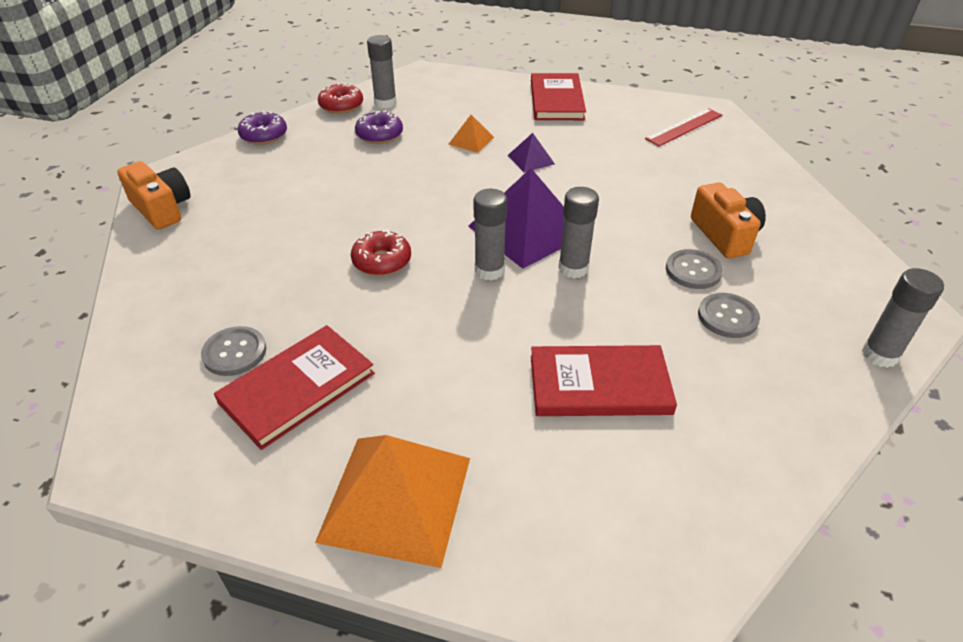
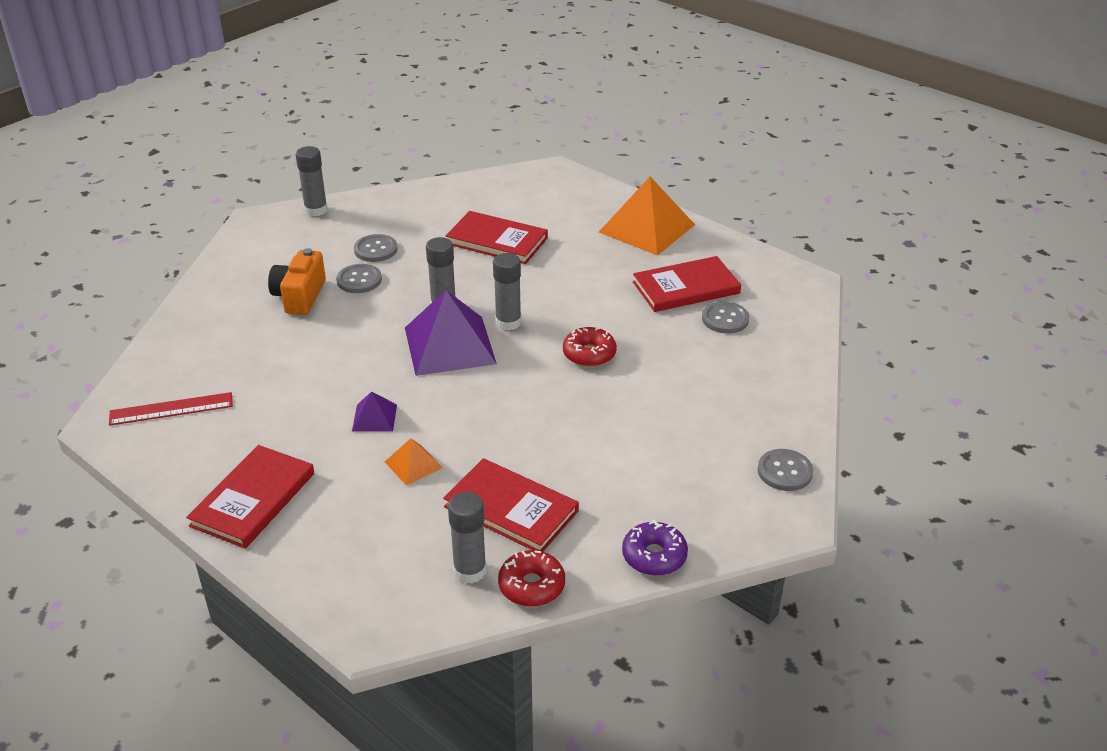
camera: 155 degrees left, 5 degrees down
(162, 208) = (784, 471): orange camera -> grey button
(379, 135) = (511, 509): purple donut -> red book

